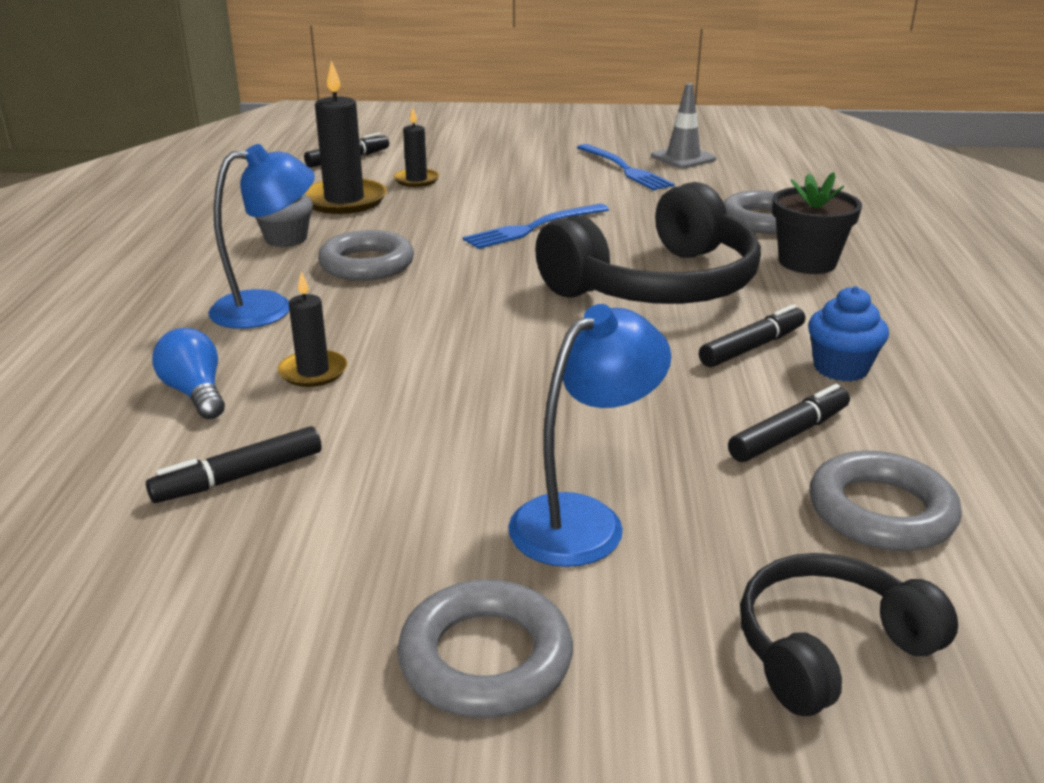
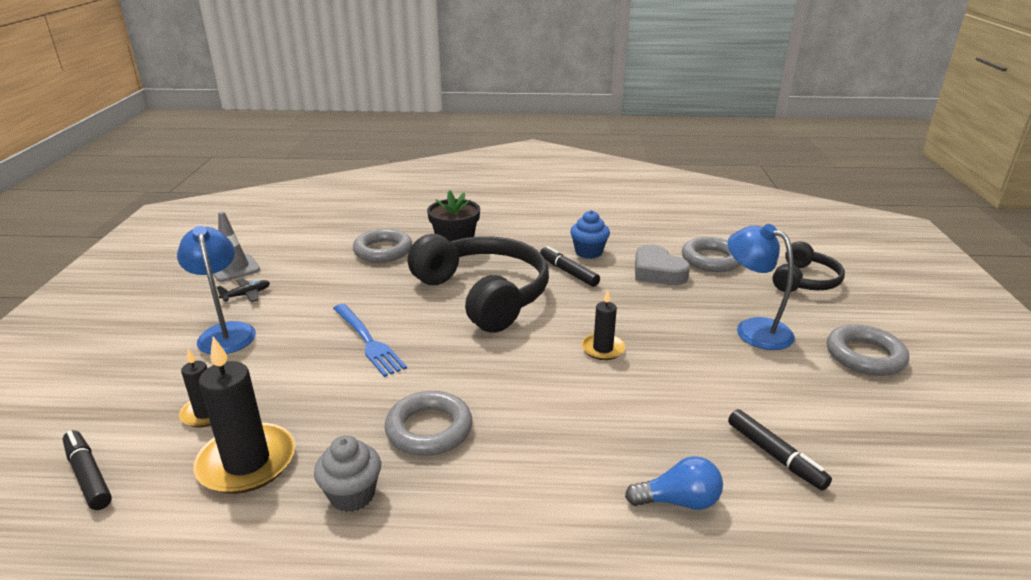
camera: 90 degrees left, 0 degrees up
(195, 393) = (678, 501): blue light bulb -> blue light bulb turned 150 degrees counterclockwise
(268, 308) = (520, 482): blue lamp -> blue lamp (225, 332)
(313, 372) = (630, 439): black candle -> black candle (603, 349)
(625, 169) = (246, 295): blue fork -> black plane
(789, 434) = (657, 272): black marker -> grey heart
(829, 648) = (804, 280): black headphones -> black headphones turned 120 degrees counterclockwise

